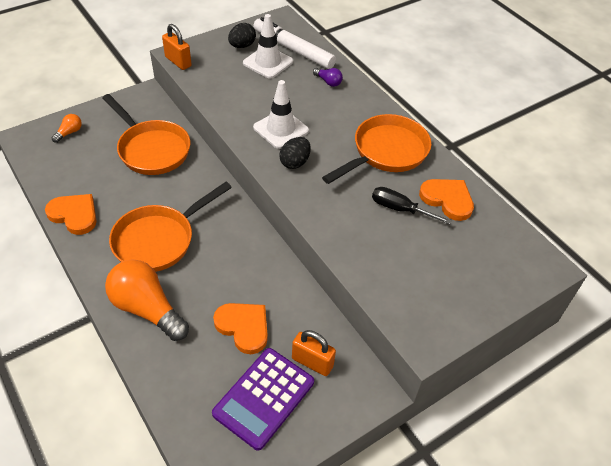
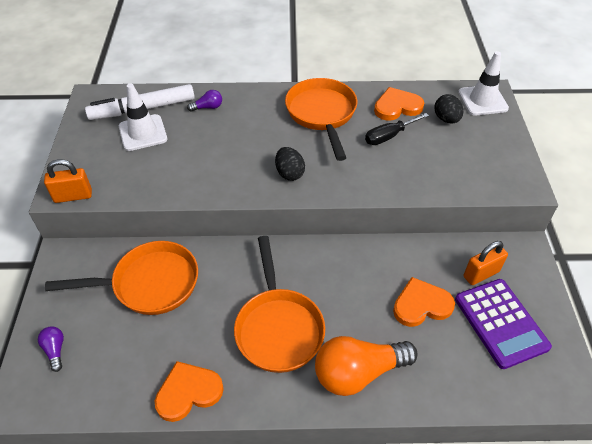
camera: 55 degrees left, 0 degrees up
(69, 133) = (55, 350): orange light bulb -> purple light bulb
(242, 46) = (100, 139): black egg -> black egg (446, 119)
(281, 129) = (240, 164): white traffic cone -> white traffic cone (482, 100)

